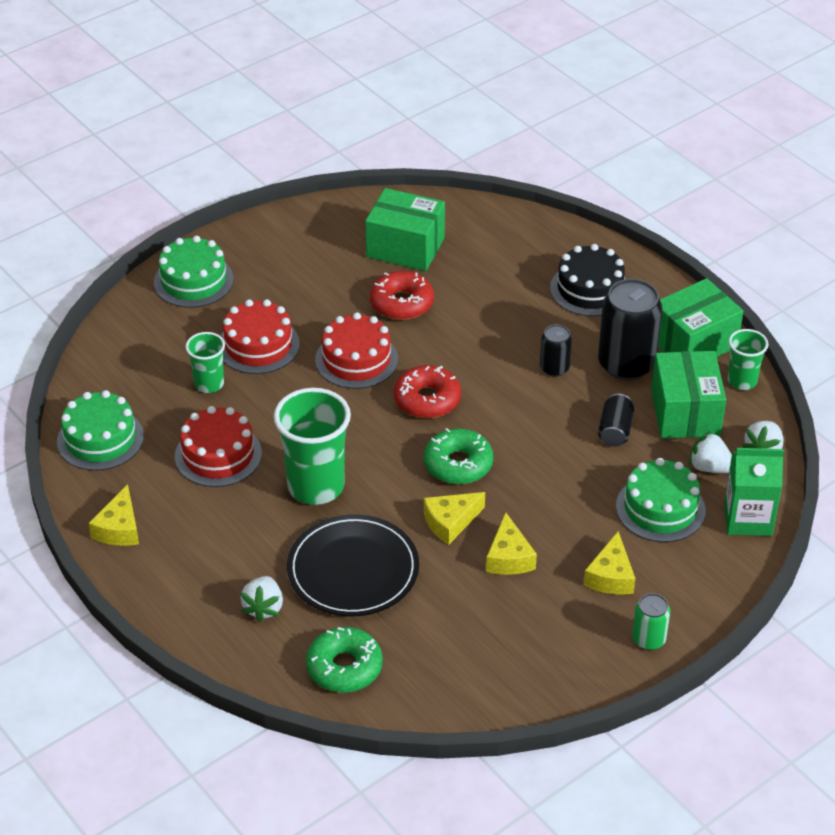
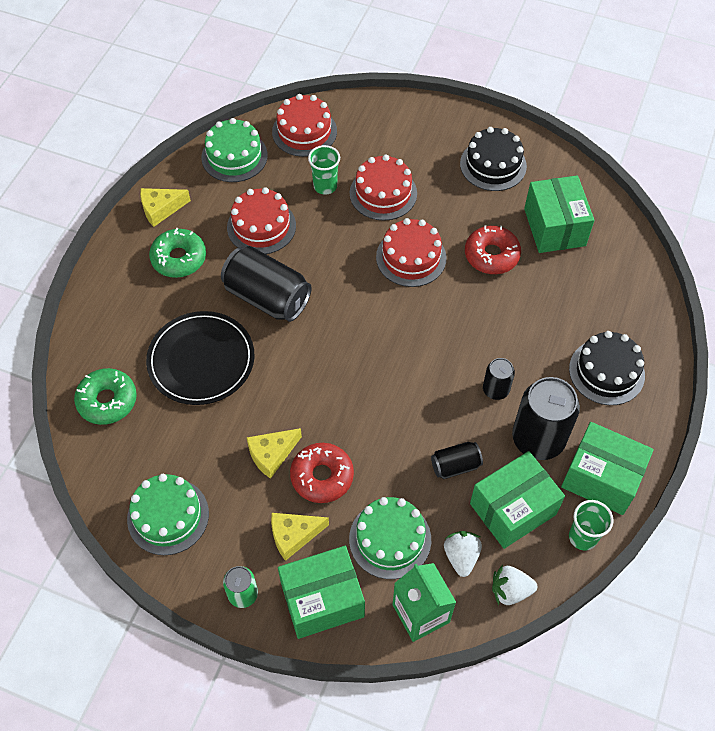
camera: 60 degrees right, 15 degrees up
(119, 370) = (304, 131): none -> red cake
(193, 281) = (420, 124): green cake -> green cake (168, 516)
(263, 608) = (136, 325): white strawberry -> none
(294, 253) = (493, 165): none -> black cake
(316, 486) = (267, 297): green cup -> black can
(427, 400) = (400, 322): red donut -> red donut (322, 476)
(450, 522) = (284, 398): yellow cheese -> none
(458, 464) = (346, 374): green donut -> green donut (179, 258)
(691, 582) = (322, 600): none -> green box

